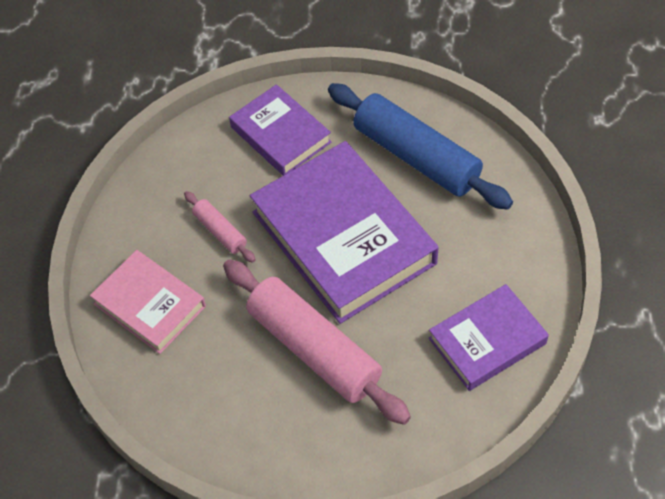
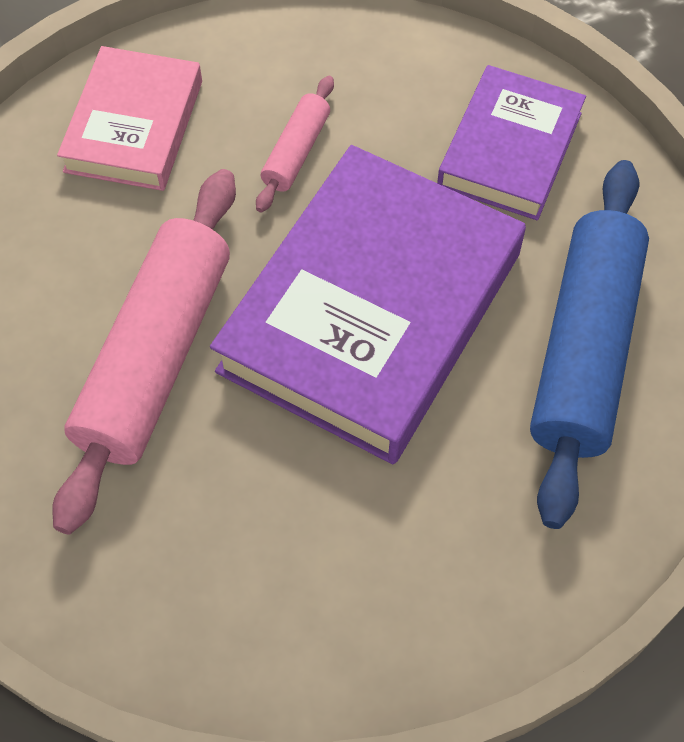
camera: 60 degrees right, 5 degrees up
(487, 341) = (284, 602): purple book -> none

